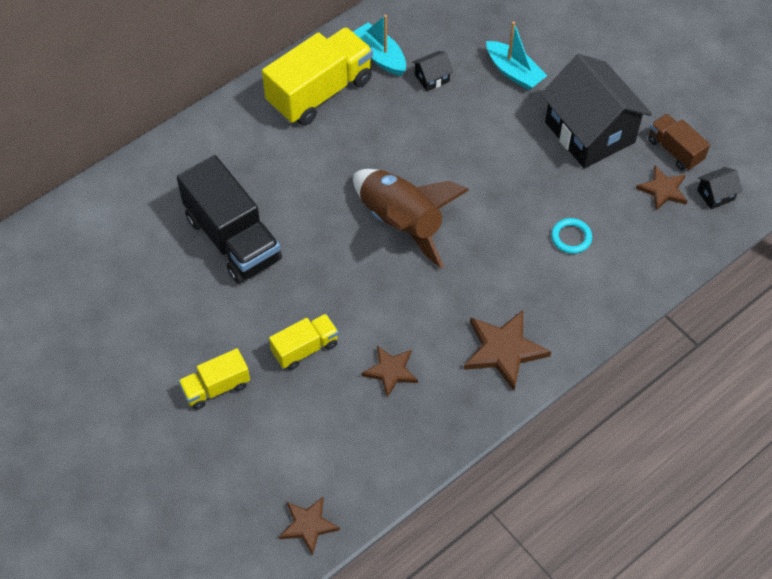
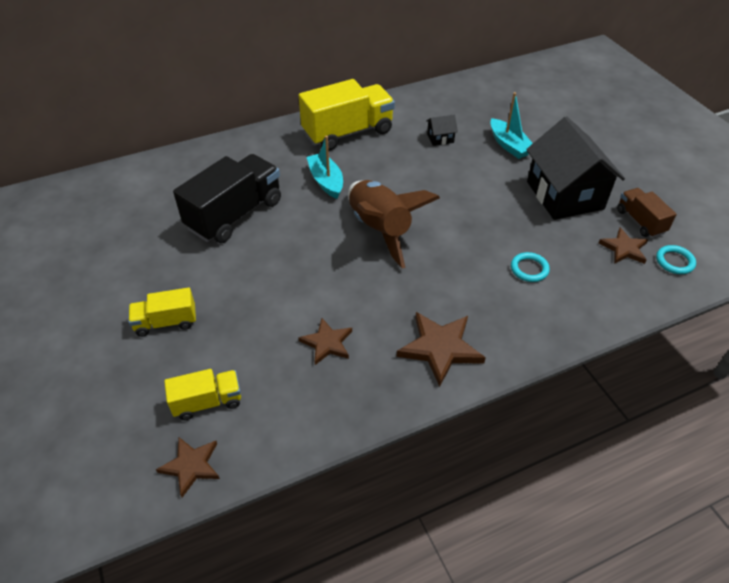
camera: 15 degrees right, 10 degrees down
(233, 239) = (235, 215): black truck -> black truck turned 120 degrees counterclockwise
(305, 348) = (258, 308): yellow truck -> yellow truck (207, 402)
(380, 56) = (403, 118): turquoise boat -> turquoise boat (326, 181)
(715, 195) = (674, 261): black house -> turquoise ring

